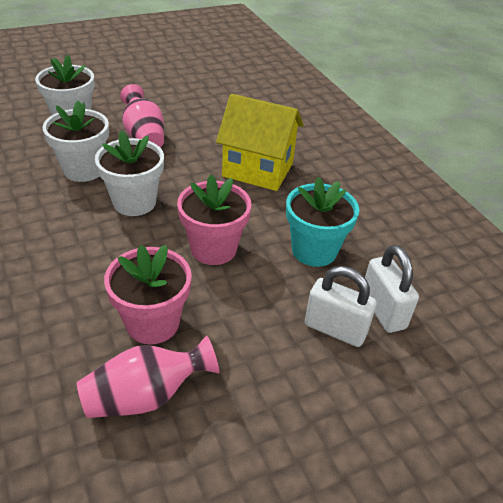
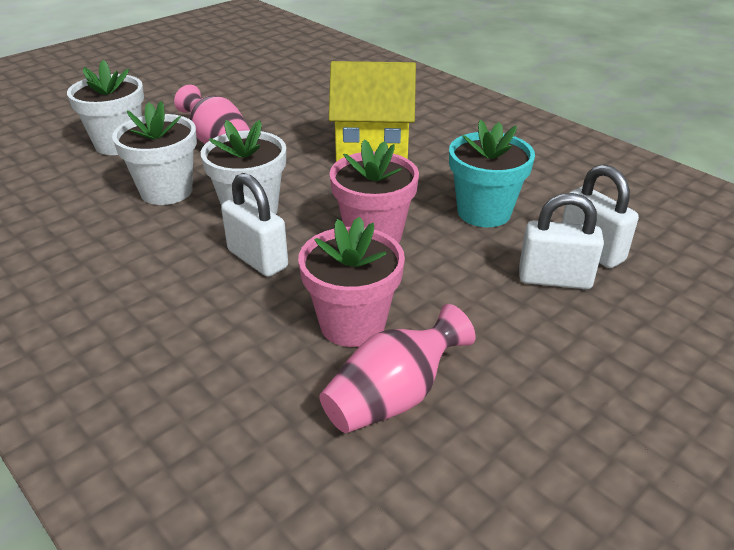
camera: 15 degrees left, 5 degrees down
(115, 246) = (257, 259): none -> white padlock

